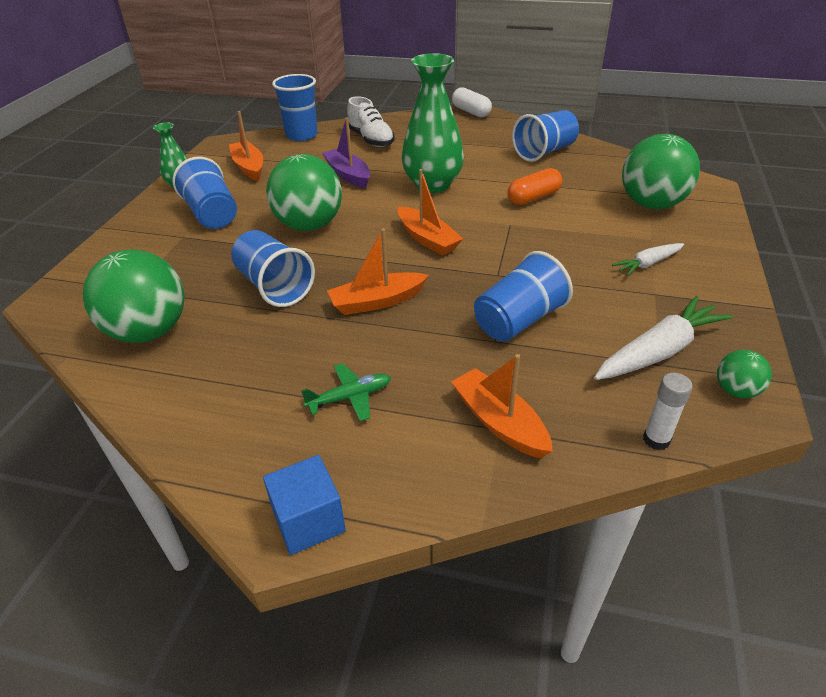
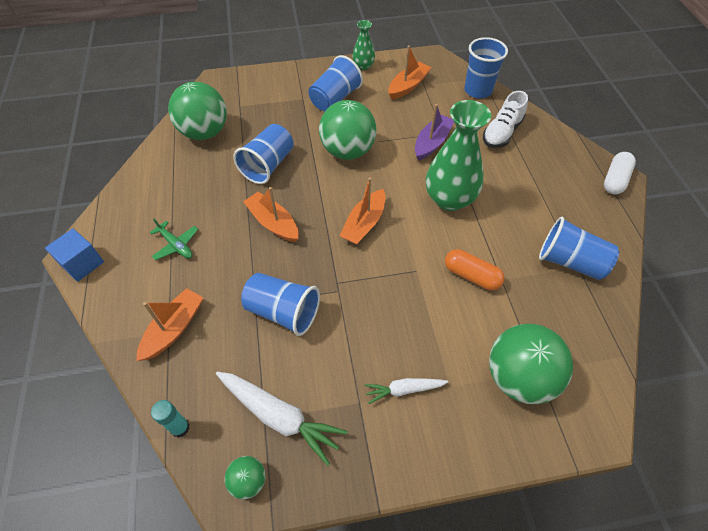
camera: 65 degrees right, 15 degrees up
(647, 264) = (404, 390): white carrot -> white carrot turned 45 degrees counterclockwise
(656, 440) = (180, 428): white glue stick -> turquoise glue stick

